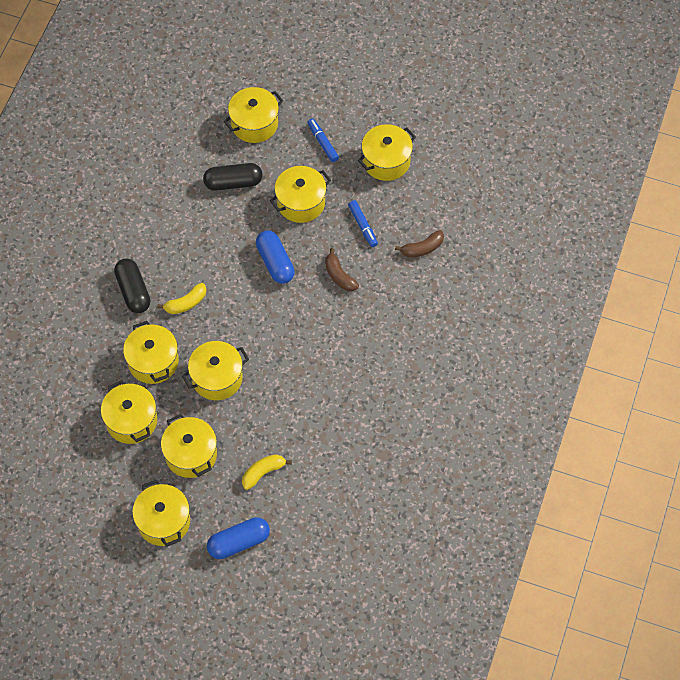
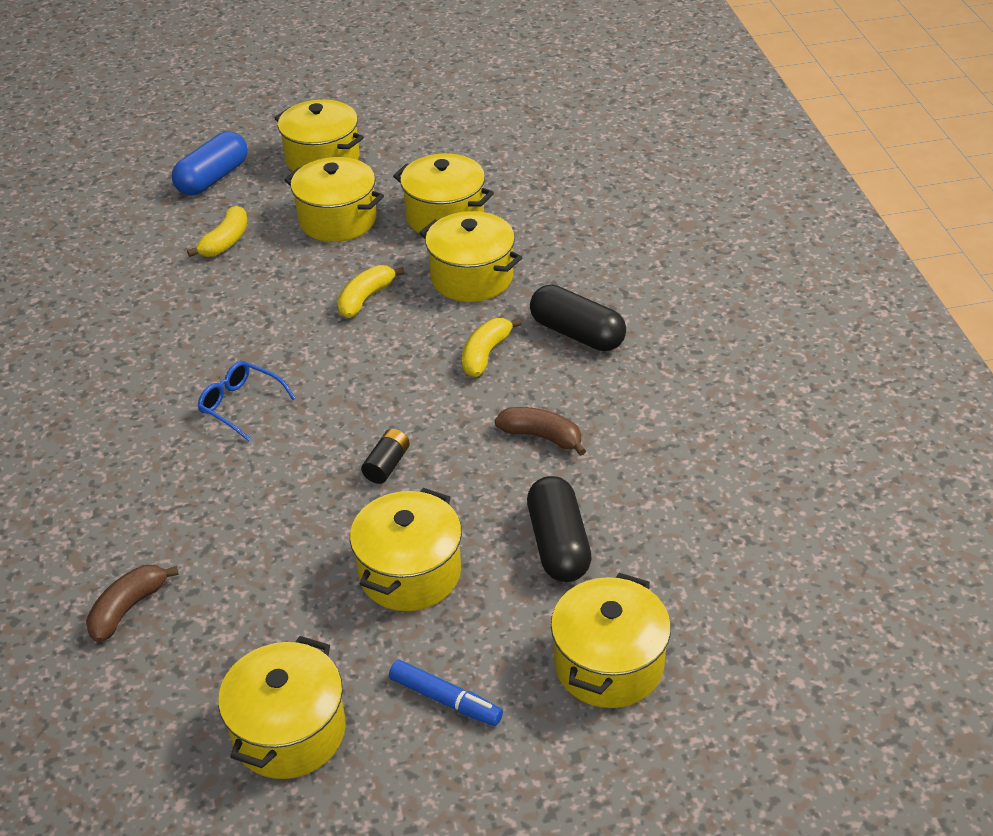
camera: 150 degrees right, 20 degrees down
(217, 378) = (365, 299): yellow pot -> yellow banana
(233, 183) = (558, 544): black capsule -> black capsule turned 60 degrees counterclockwise
(275, 262) = (387, 465): blue capsule -> black battery
(320, 338) = (240, 405): none -> blue glasses
(339, 276) = (261, 497): brown banana -> brown banana (541, 436)
(363, 226) = (266, 591): blue marker -> none

